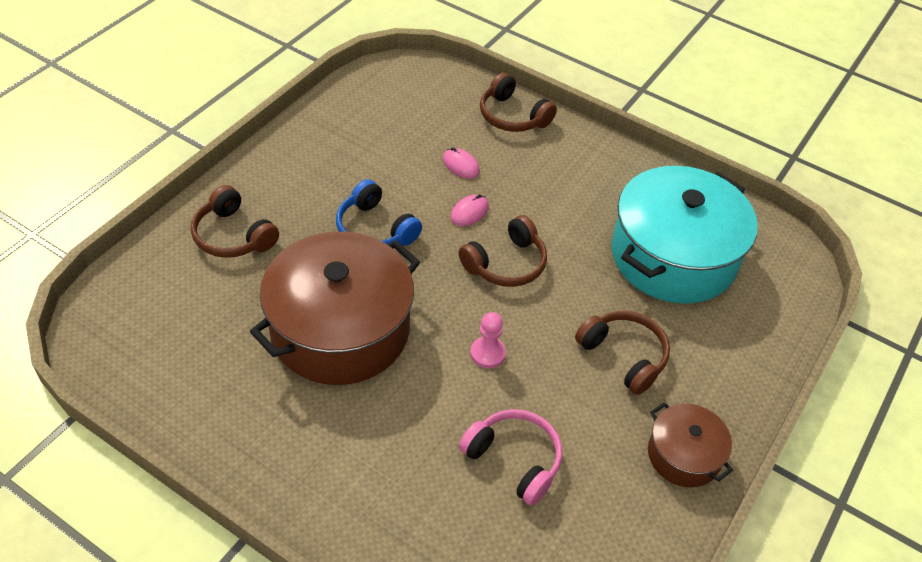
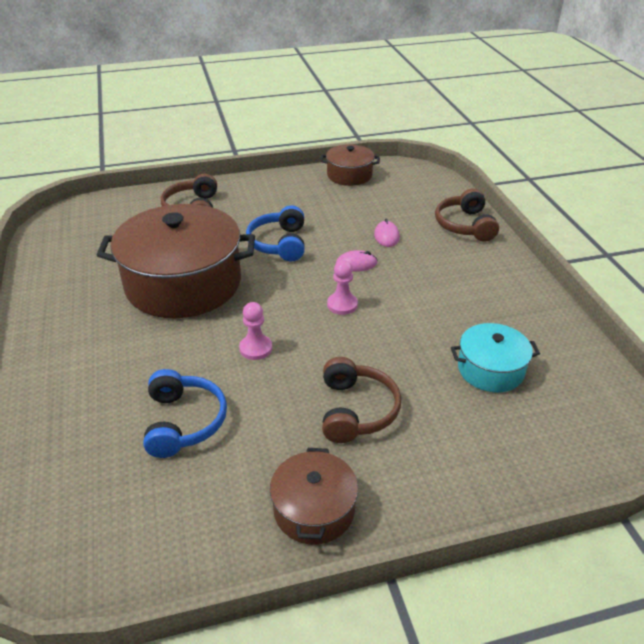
camera: 45 degrees right, 10 degrees down
(344, 106) = (349, 175): none -> brown pot
(506, 264) = (342, 305): brown headphones -> pink pawn
(514, 460) = (184, 422): pink headphones -> blue headphones
(673, 256) = (490, 369): turquoise pot -> turquoise pot, size x0.49

